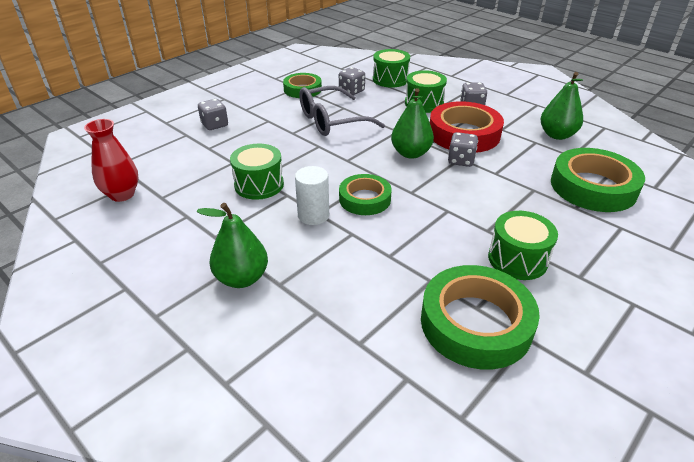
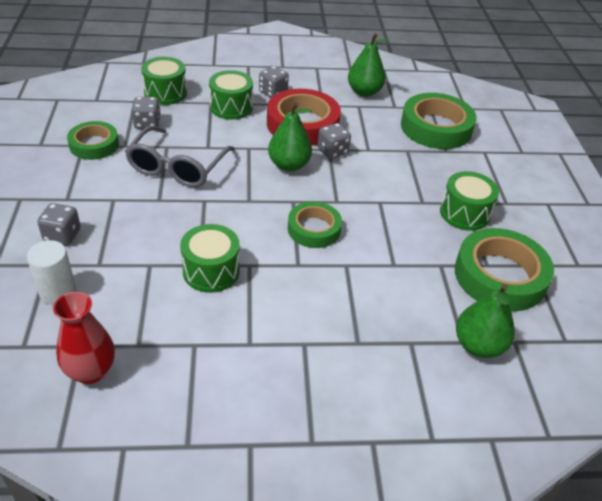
camera: 50 degrees left, 5 degrees up
(242, 278) = (326, 360): green pear -> green pear (478, 345)
(313, 215) = (298, 269): white cylinder -> white cylinder (58, 291)

